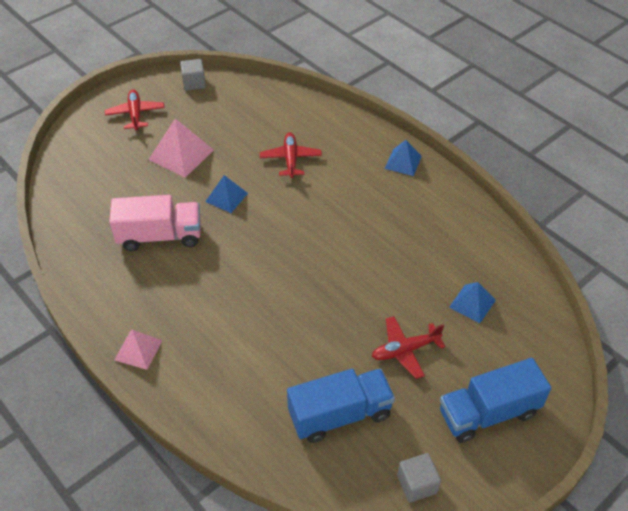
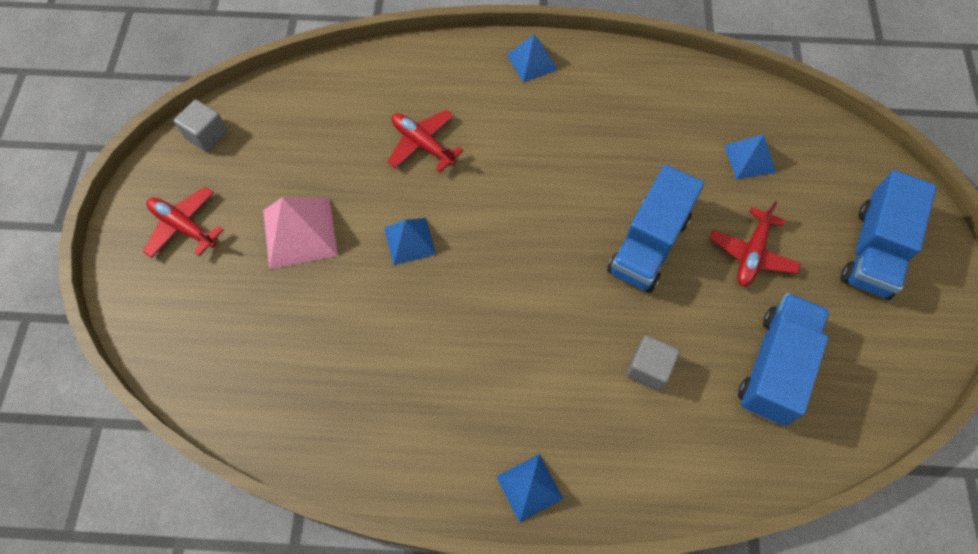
camera: 45 degrees left, 15 degrees up
(138, 350) = (529, 487): pink pyramid -> blue pyramid
(160, 236) = (395, 345): pink truck -> none
(349, 297) = (648, 244): none -> blue truck
(417, 484) = (899, 368): grey cube -> grey cube (648, 369)

